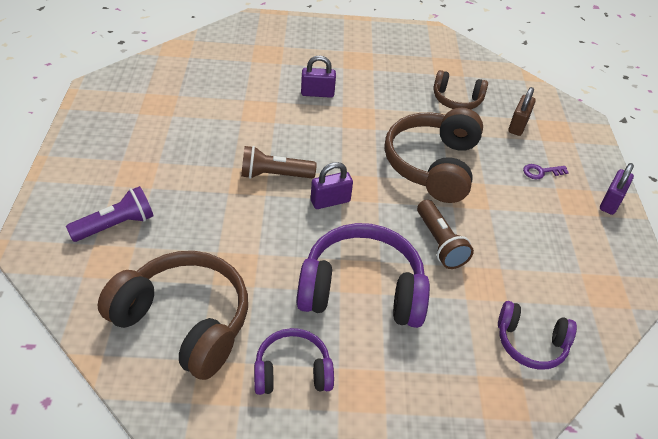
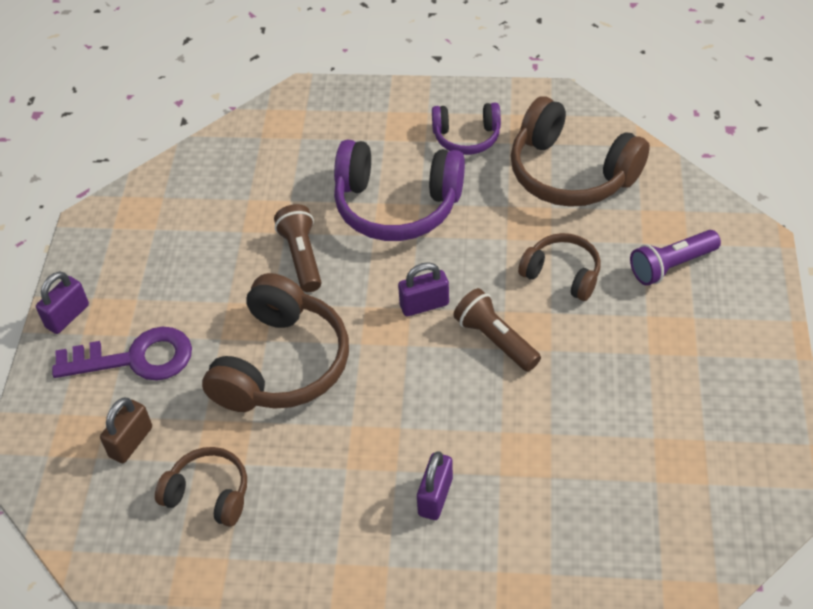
camera: 170 degrees left, 5 degrees up
(213, 221) = (562, 274): none -> brown headphones
(274, 175) = (495, 339): brown flashlight -> brown flashlight turned 135 degrees counterclockwise
(317, 93) = (435, 496): purple padlock -> purple padlock turned 75 degrees counterclockwise
(530, 343) = (241, 163): purple headphones -> none
(541, 172) = (136, 358): purple key -> purple key, size x2.22

